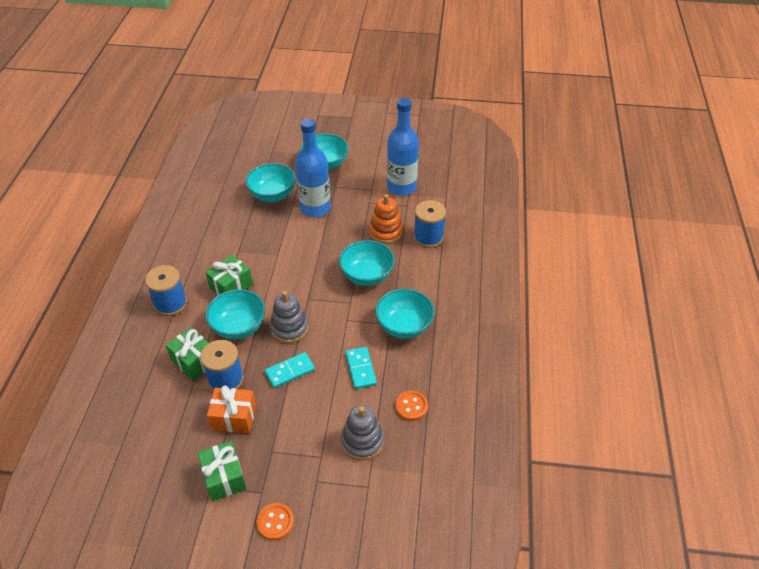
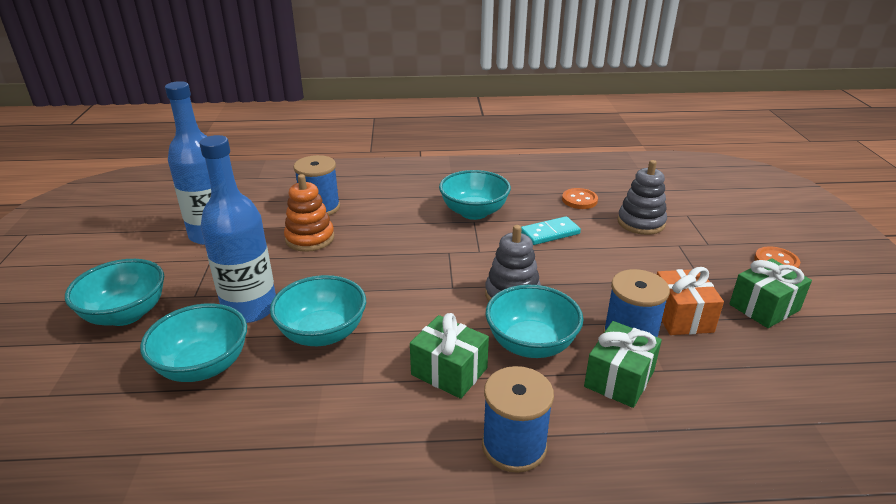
camera: 100 degrees left, 15 degrees down
(290, 371) = (582, 283): turquoise domino -> none
(367, 275) = (397, 244): turquoise bowl -> turquoise bowl (322, 333)

